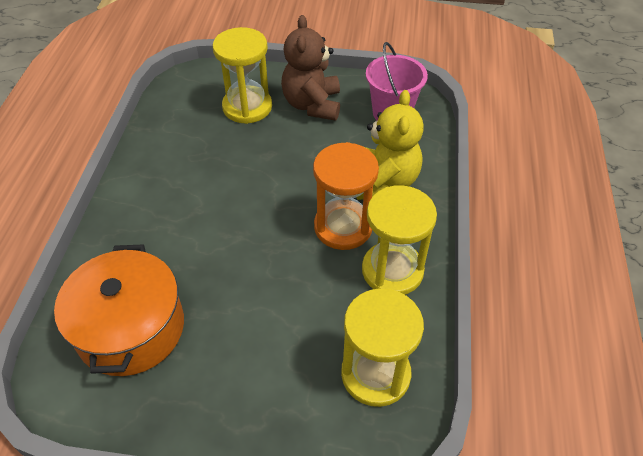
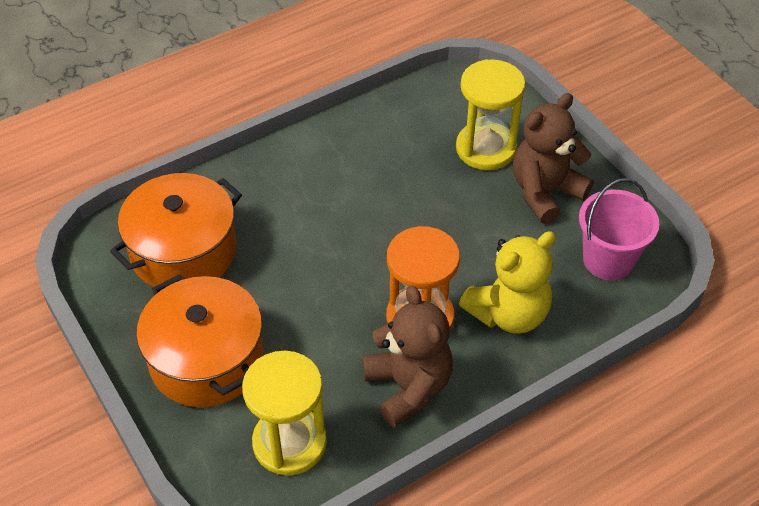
camera: 50 degrees right, 0 degrees up
(249, 381) = (206, 360): none -> orange pot
(392, 270) = (408, 387): yellow hourglass -> brown teddy bear

